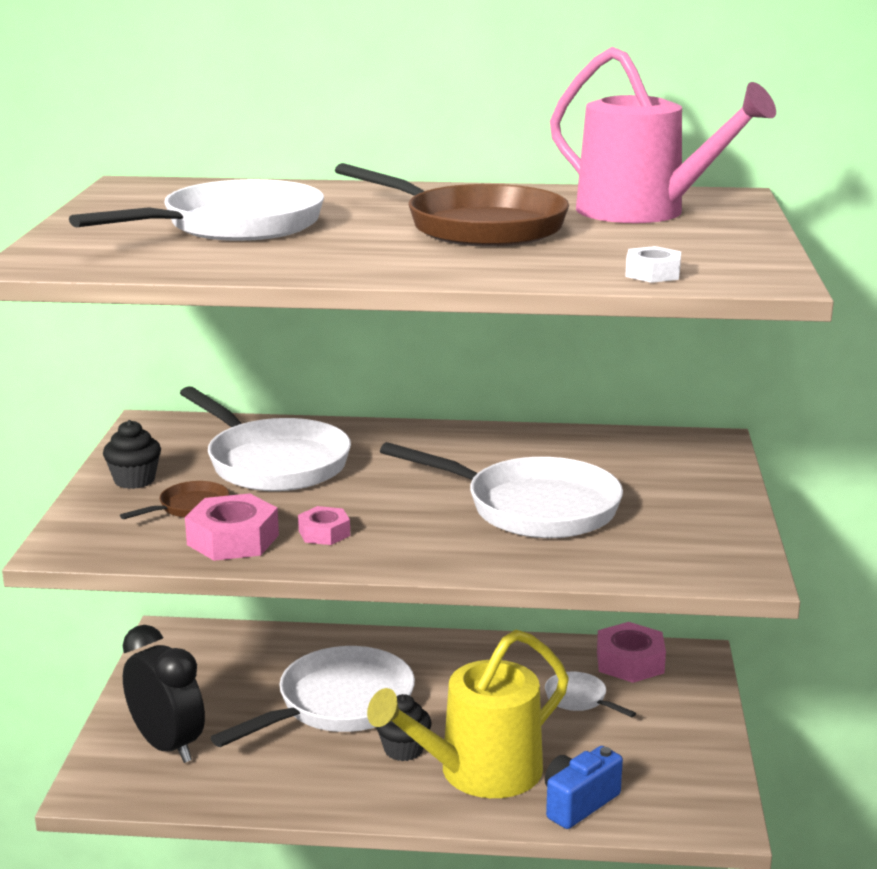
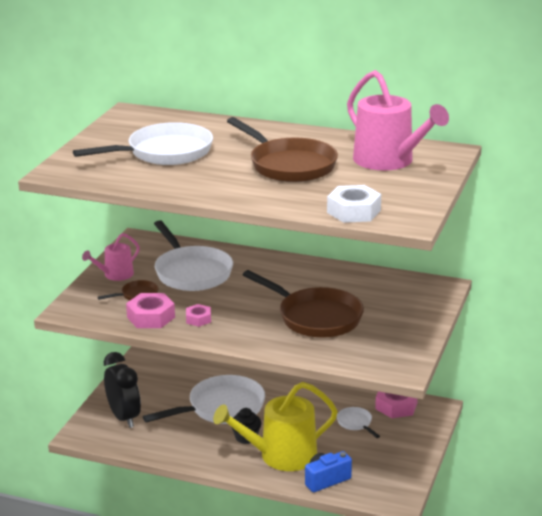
camera: 15 degrees right, 5 degrees up
(134, 480) = (115, 275): black cupcake -> pink watering can
(533, 508) = (315, 317): white pan -> brown pan
(652, 274) = (354, 211): white nut -> white nut, size x1.70

